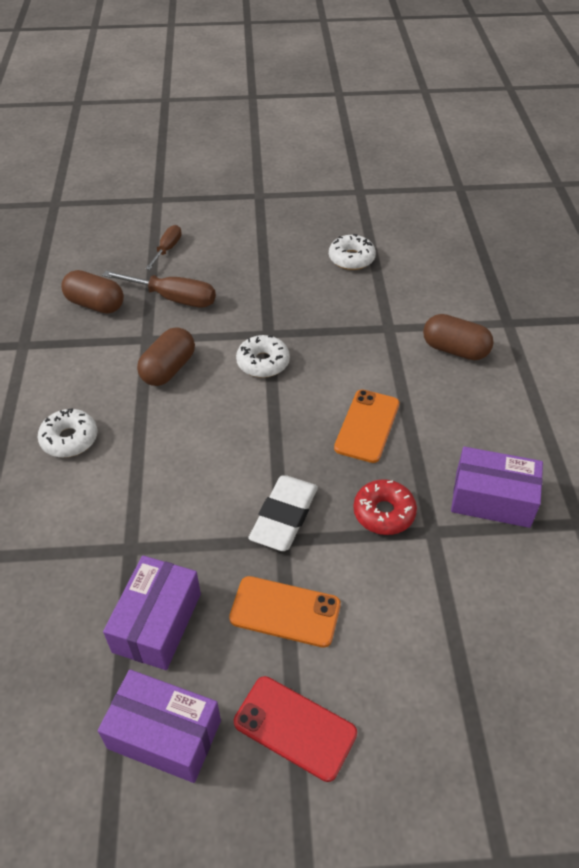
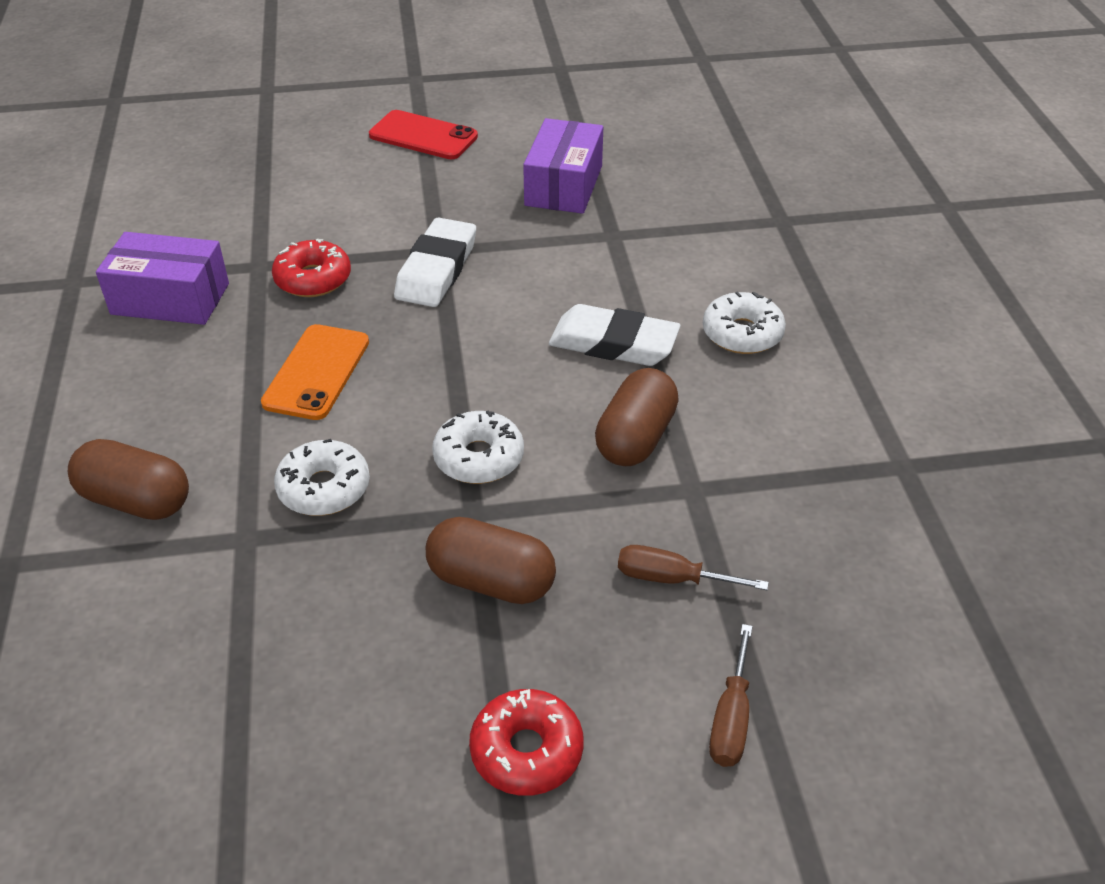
camera: 175 degrees right, 5 degrees down
(95, 304) = (821, 555): brown capsule -> brown capsule (491, 581)
(162, 436) = (613, 343): none -> white eraser
(164, 734) = (536, 128): purple box -> none
(173, 298) = (671, 578): brown screwdriver -> brown screwdriver, size x0.62
(254, 244) = (526, 751): none -> red donut
(285, 611) = (433, 198): orange phone -> none
(351, 258) = (290, 717): white donut -> white donut (324, 488)

